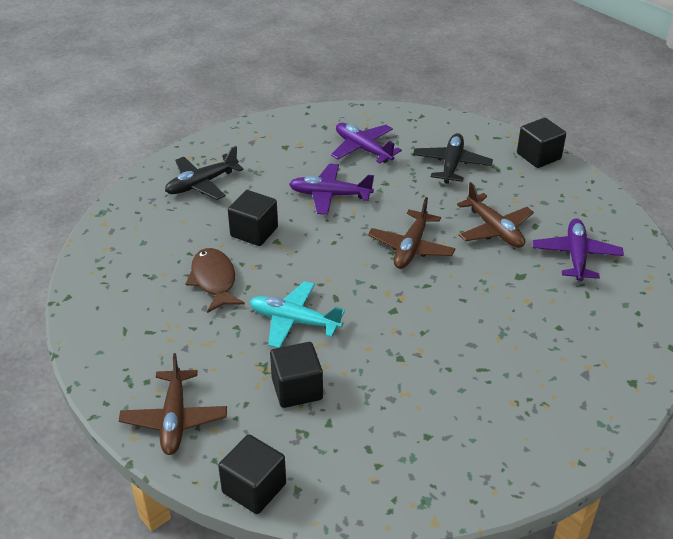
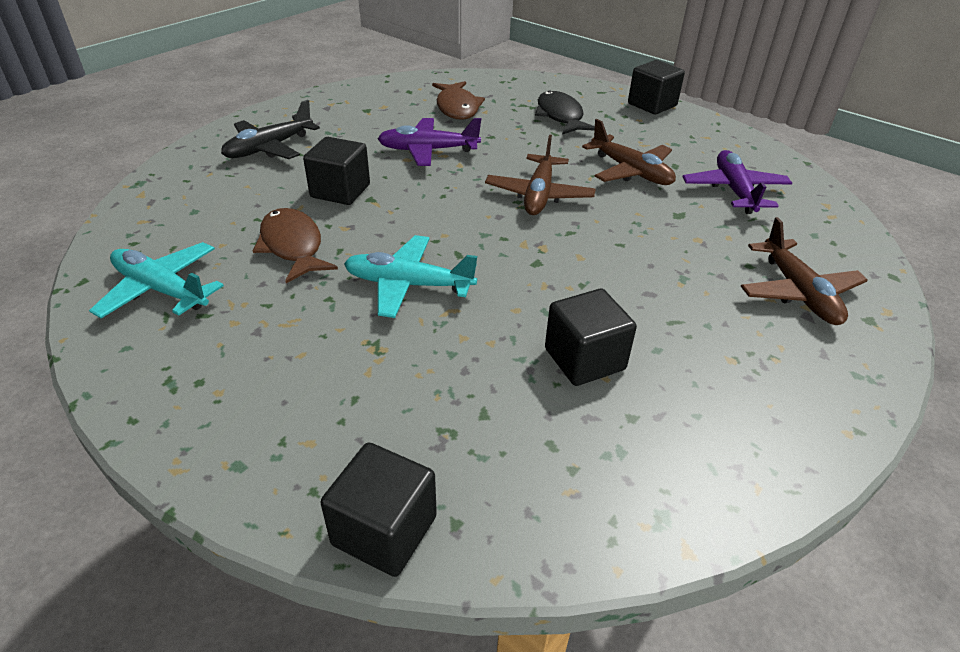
camera: 10 degrees left, 0 degrees up
(121, 309) = (161, 290): none -> turquoise plane
(174, 419) = (244, 433): brown plane -> brown plane (798, 292)
(297, 389) = (428, 371): black cube -> black cube (584, 359)
(363, 149) = (457, 108): purple plane -> brown fish
(451, 165) = (560, 116): black plane -> black fish

